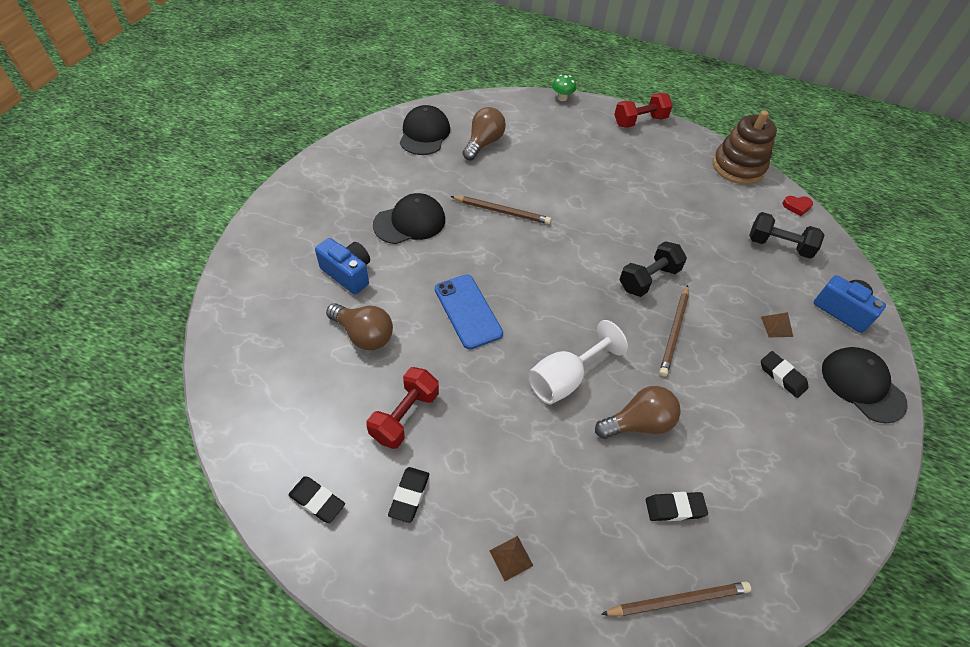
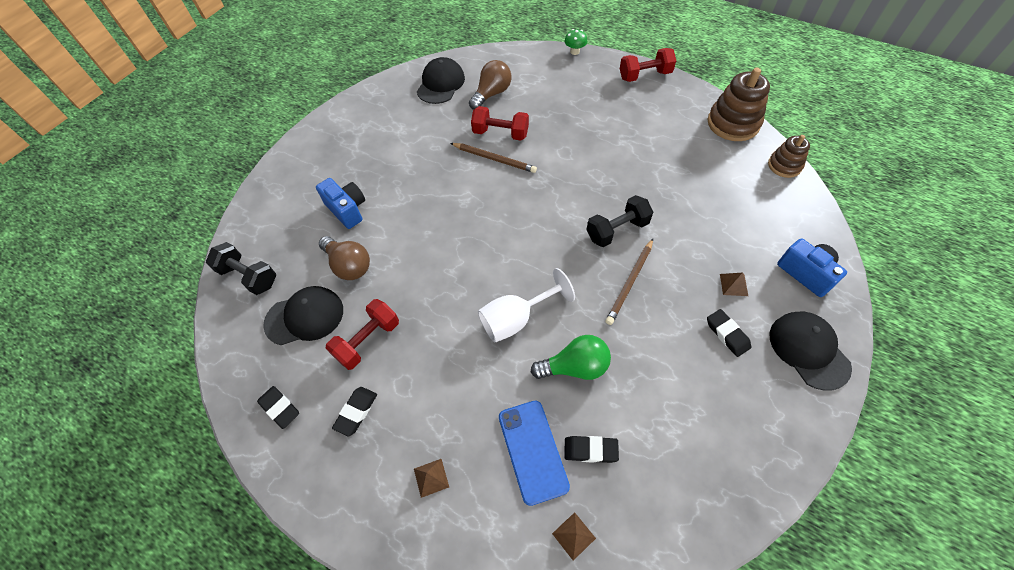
camera: 15 degrees right, 5 degrees up
(410, 222) = (410, 165): black cap -> black cap (305, 317)
(468, 311) = (443, 250): blue phone -> blue phone (533, 451)
(502, 184) = (500, 133): none -> red dumbbell
(638, 423) = (575, 367): brown light bulb -> green light bulb
(678, 600) = (573, 536): brown pencil -> brown pyramid
(778, 245) = (755, 204): black dumbbell -> black dumbbell (249, 276)
(796, 206) = (784, 165): red heart -> brown stacking toy

